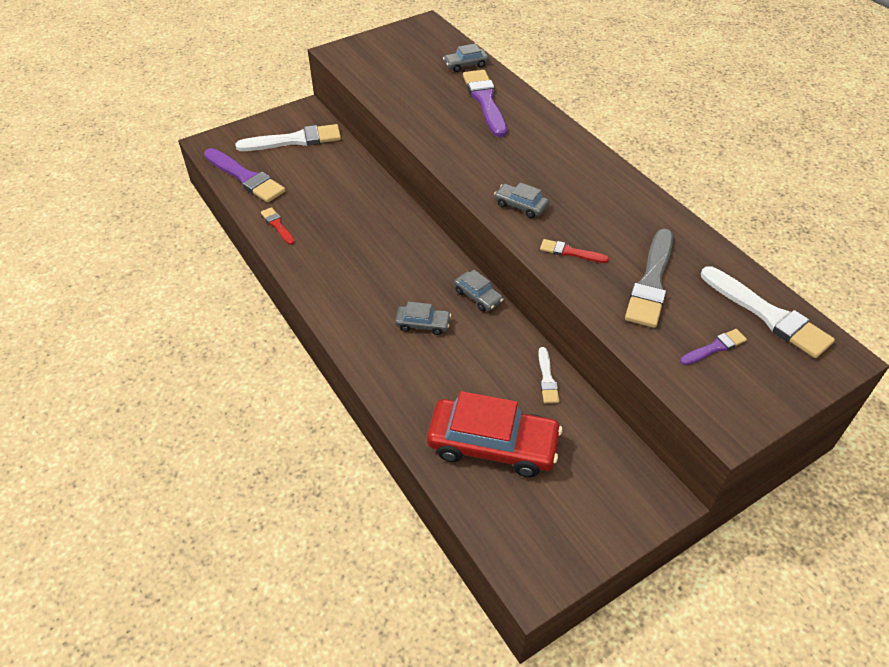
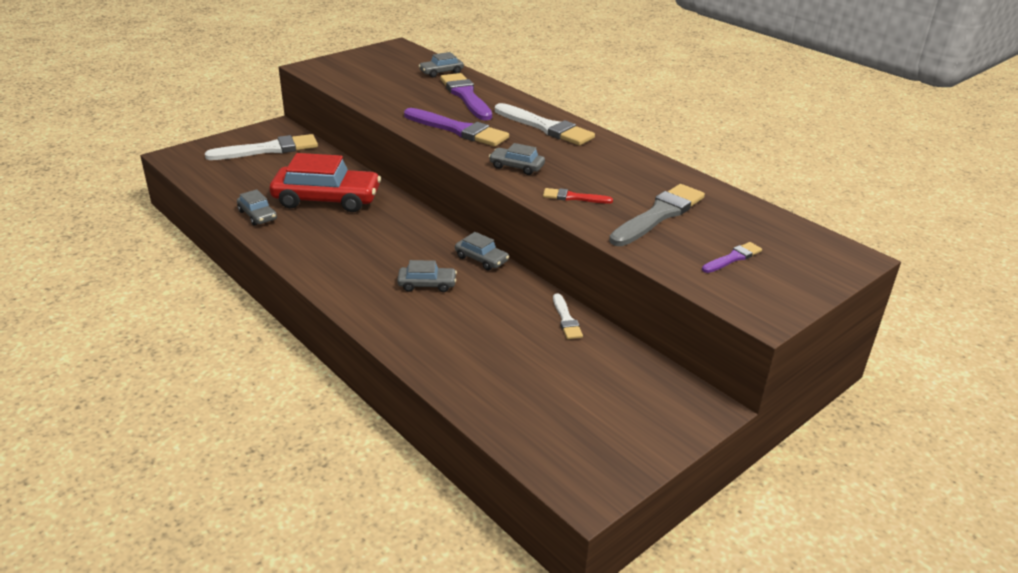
camera: 10 degrees left, 15 degrees down
(245, 178) = (218, 180): purple brush -> purple brush (458, 130)
(277, 225) = (257, 215): red brush -> grey car
(492, 445) = (519, 378): red car -> red car (327, 199)
(651, 282) = (659, 215): grey brush -> grey brush turned 150 degrees counterclockwise
(768, 315) = (777, 232): white brush -> white brush (546, 127)

